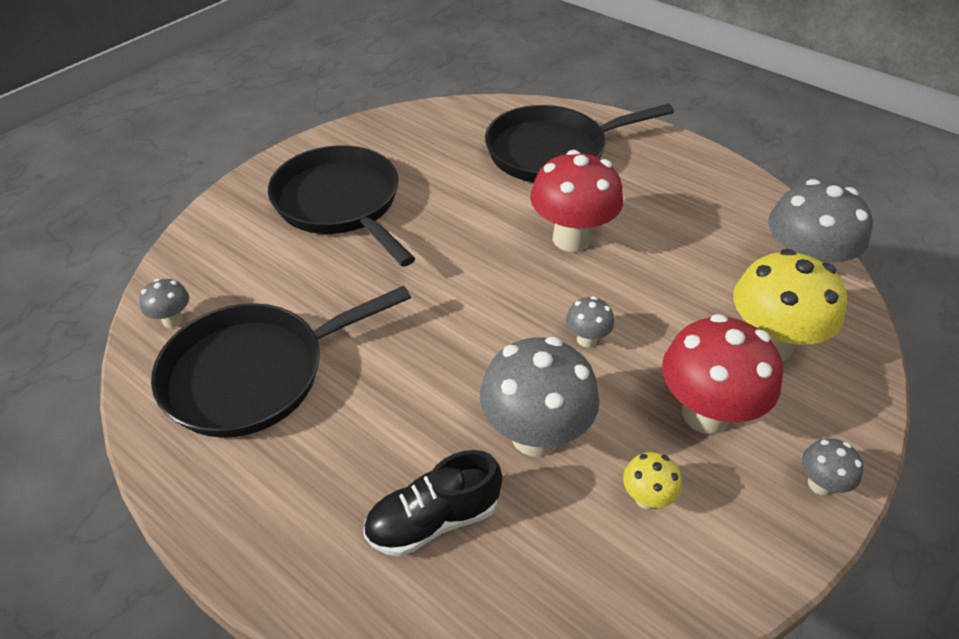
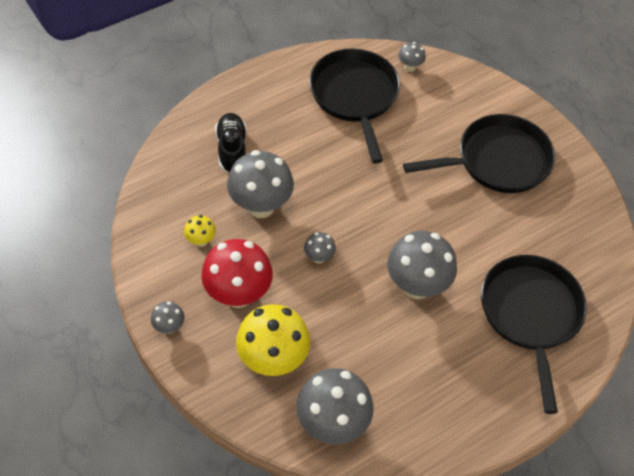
camera: 105 degrees right, 10 degrees up
(571, 239) = (416, 286): red mushroom -> grey mushroom

